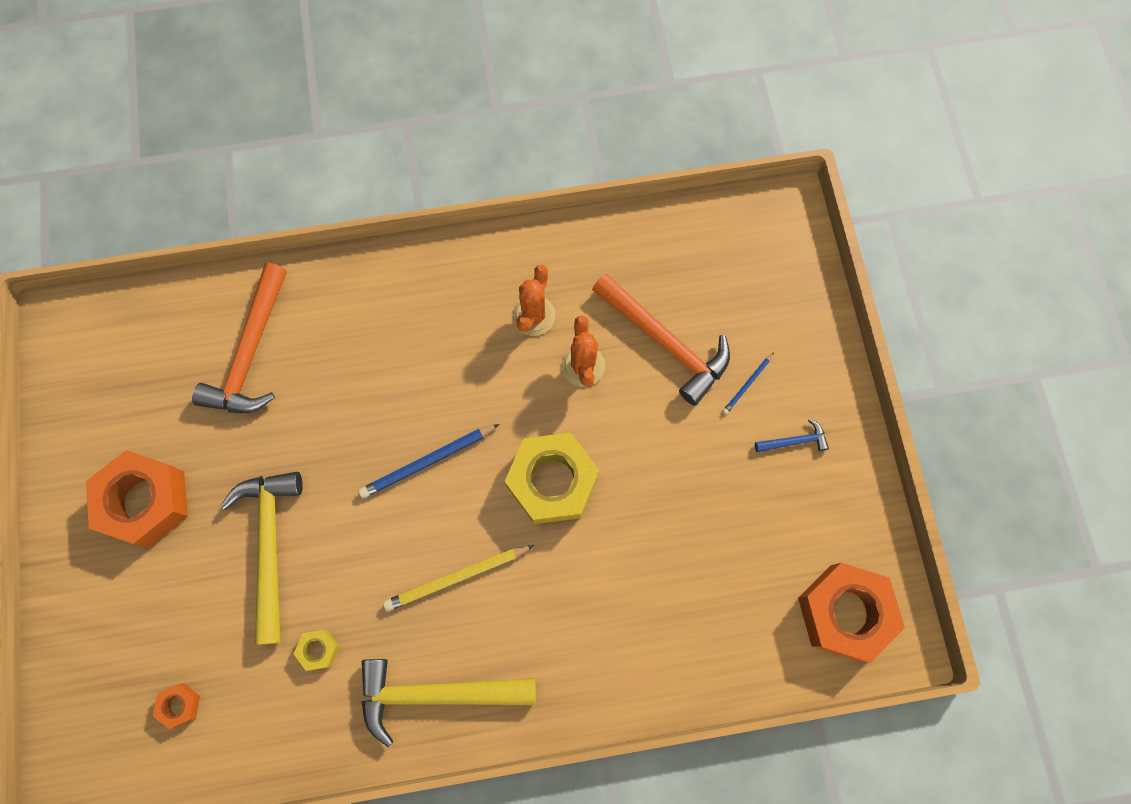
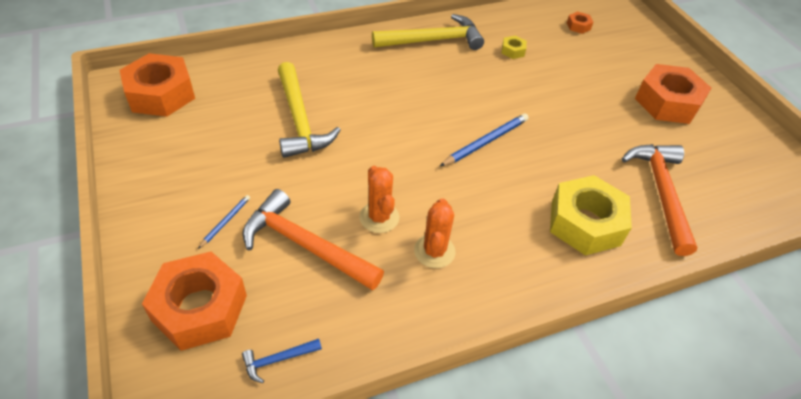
camera: 165 degrees right, 25 degrees down
(270, 546) = (571, 90): yellow hammer -> yellow hammer (300, 120)
(457, 578) = (440, 86): yellow pencil -> none
(552, 481) = (387, 140): yellow nut -> yellow nut (585, 223)
(766, 289) = (200, 308): none -> orange nut
(794, 441) = (186, 186): blue hammer -> blue hammer (278, 360)

